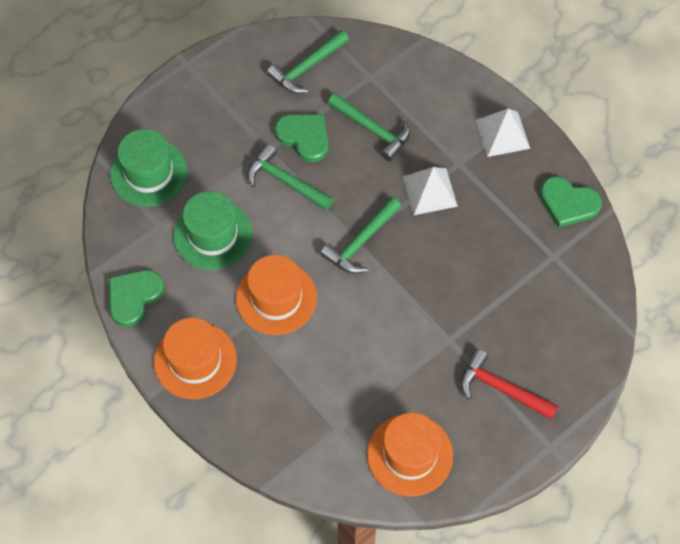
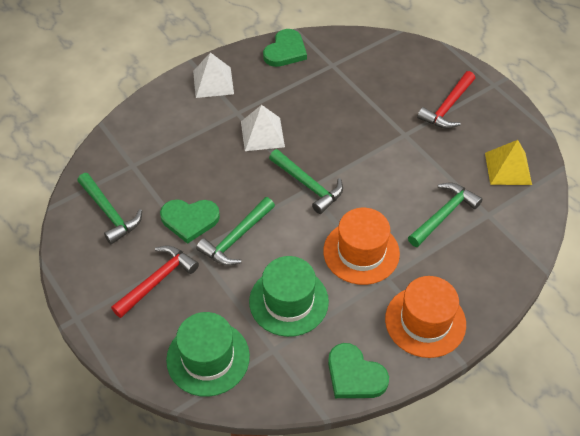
camera: 85 degrees left, 10 degrees down
(230, 120) = (157, 281): none -> red hammer
(304, 137) = (190, 220): green heart -> green heart turned 135 degrees counterclockwise
(372, 130) = (191, 168): green hammer -> green hammer (443, 215)
(410, 455) = (508, 168): orange hat -> yellow pyramid

